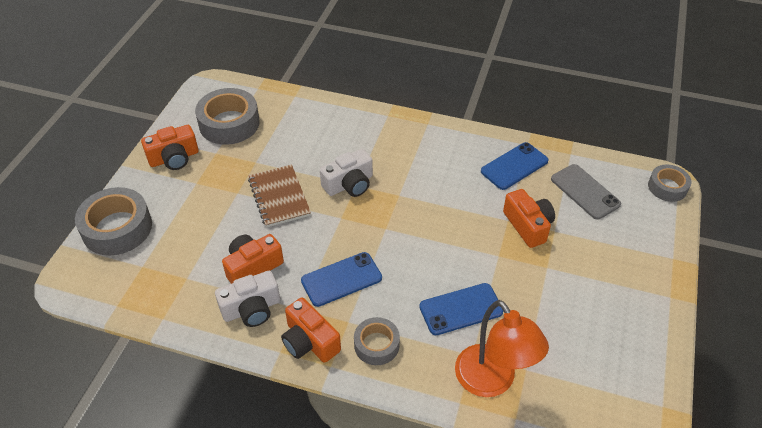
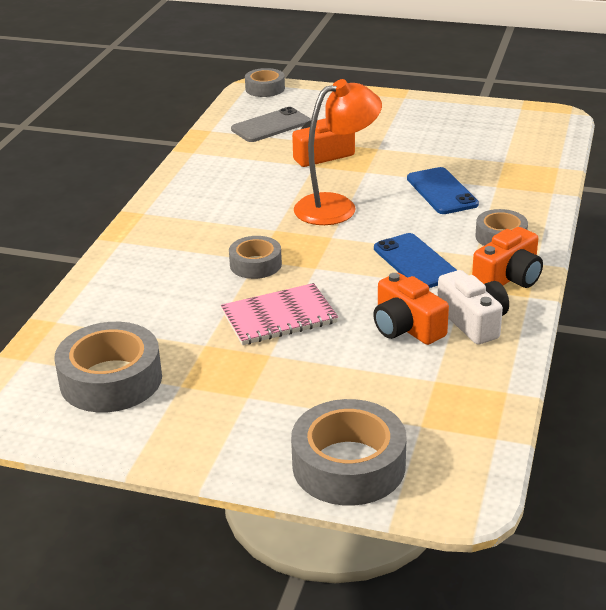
camera: 90 degrees left, 15 degrees down
(174, 158) = (188, 428): orange camera -> none
(279, 197) = (279, 317): brown notebook -> pink notebook
(349, 184) = (255, 264): white camera -> grey tape
(492, 381) = (523, 177): orange lamp -> orange lamp (337, 206)
(514, 166) = (229, 160): blue phone -> none

